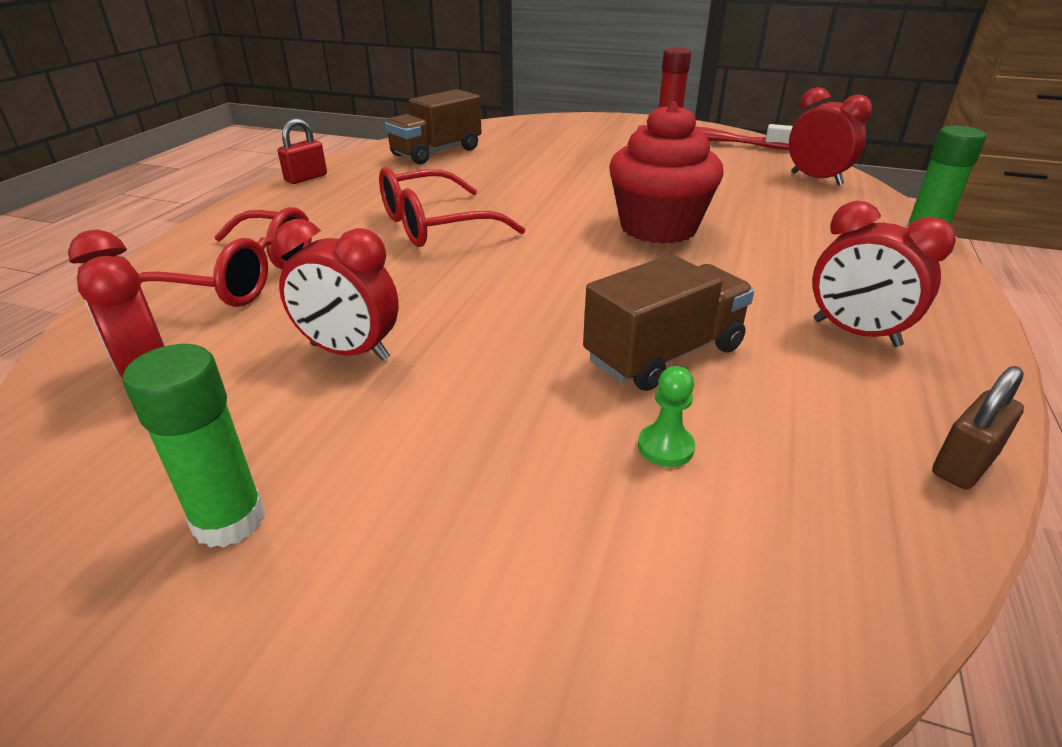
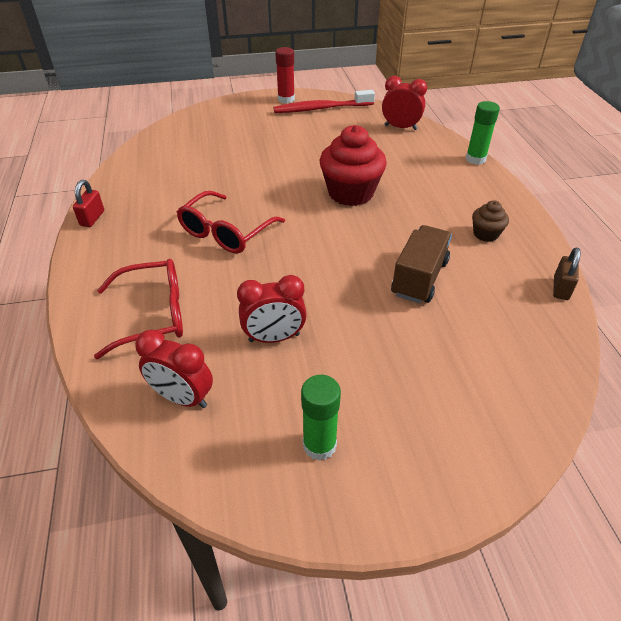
camera: 30 degrees left, 10 degrees up
(436, 152) = (159, 166): brown truck -> none
(665, 447) = (458, 327): green pawn -> none
(855, 333) = (485, 234): red clock -> brown cupcake

